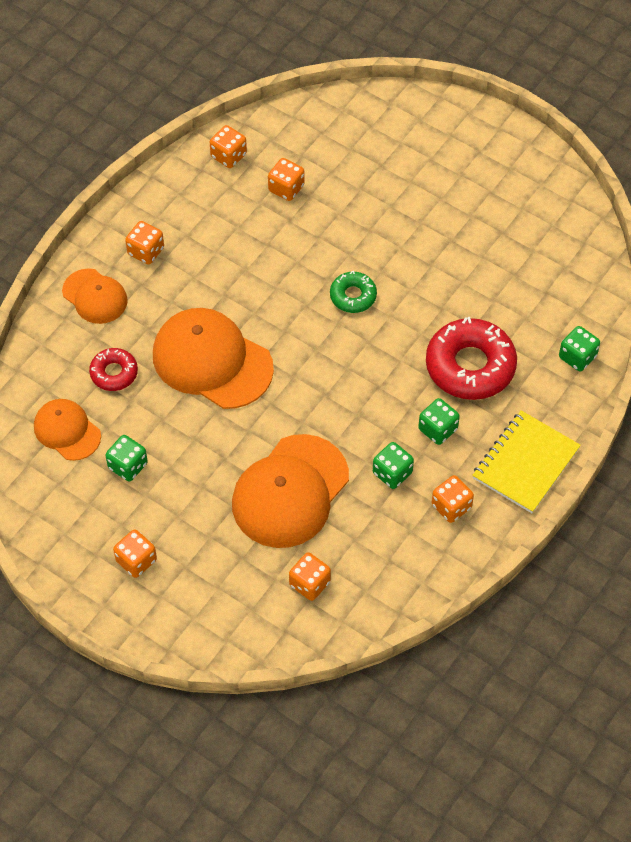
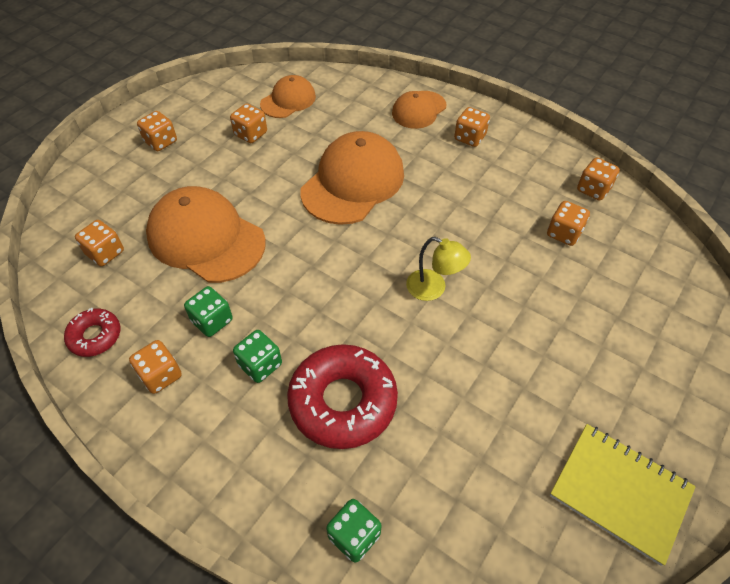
camera: 90 degrees right, 5 degrees down
(114, 373) = (342, 123): red donut -> red donut (95, 336)
(128, 466) = (251, 134): green dice -> orange dice
(353, 296) = (433, 289): green donut -> yellow lamp
(525, 463) = (202, 458): yellow notebook -> yellow notebook (620, 492)

